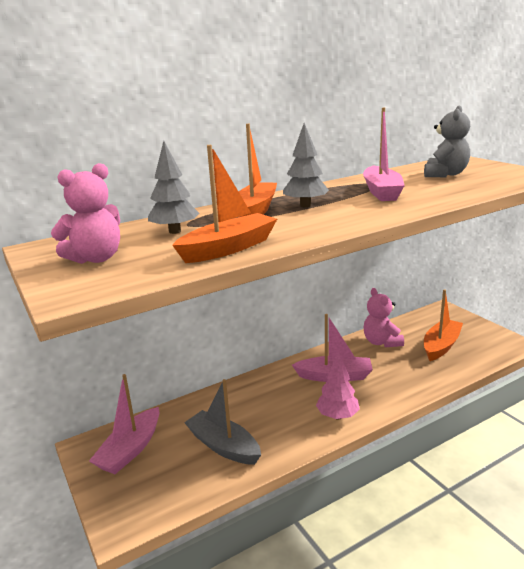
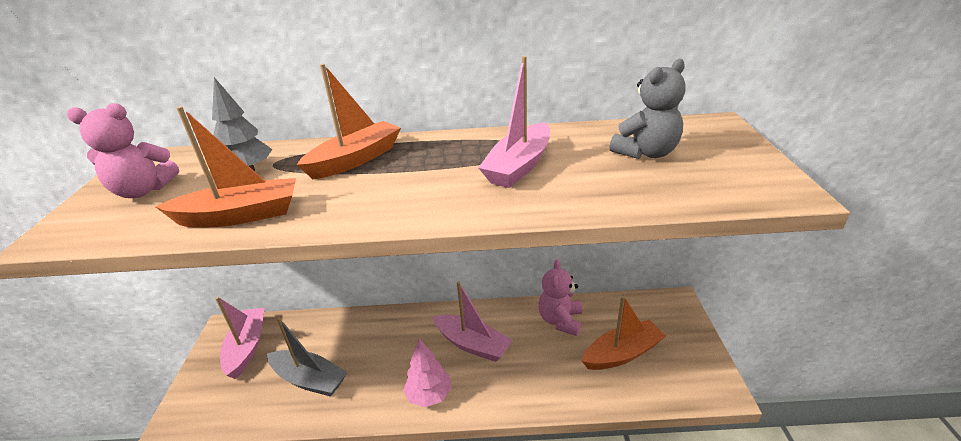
camera: 30 degrees right, 10 degrees up
(130, 450) = (247, 347): pink boat -> pink boat turned 120 degrees clockwise
(223, 446) = (309, 379): grey boat -> grey boat turned 135 degrees clockwise
(305, 205) = (408, 166): grey tree -> none

